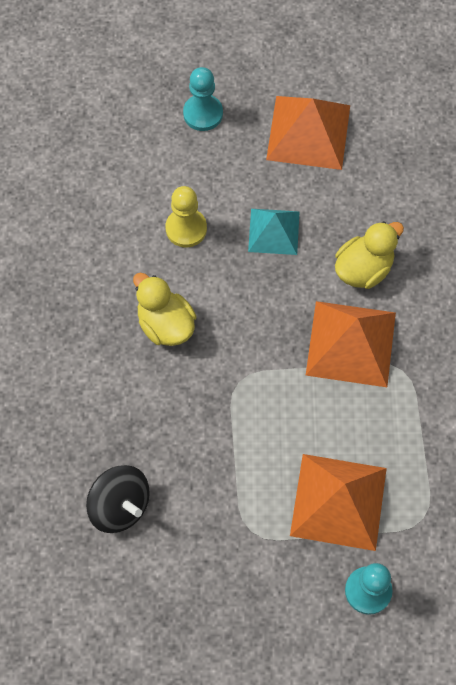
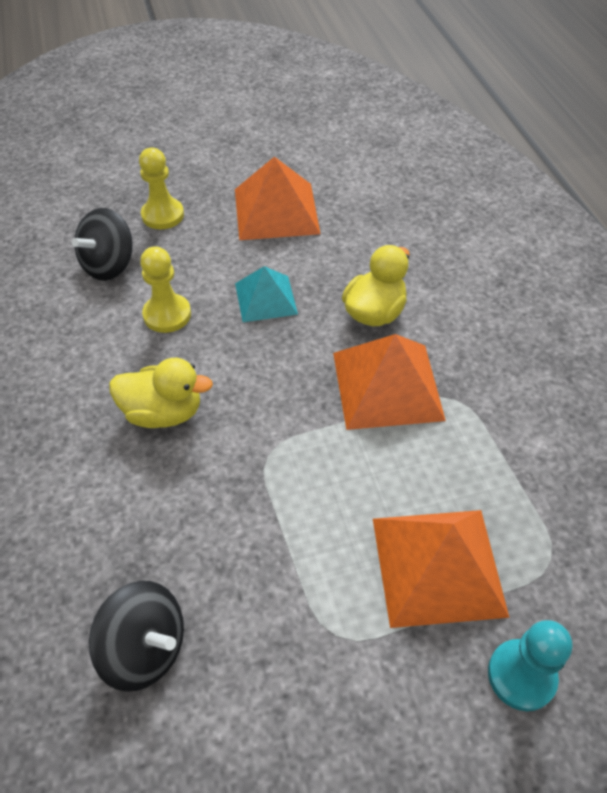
camera: 15 degrees left, 15 degrees down
(146, 162) = (109, 265): none -> black spinning top
(165, 324) = (163, 413): yellow duck -> yellow duck turned 150 degrees clockwise
(203, 114) = (163, 215): turquoise pawn -> yellow pawn

